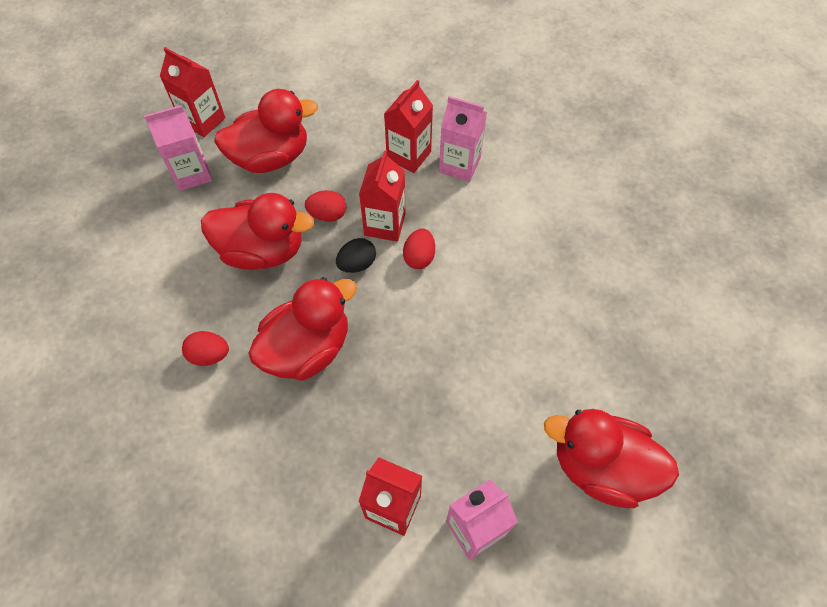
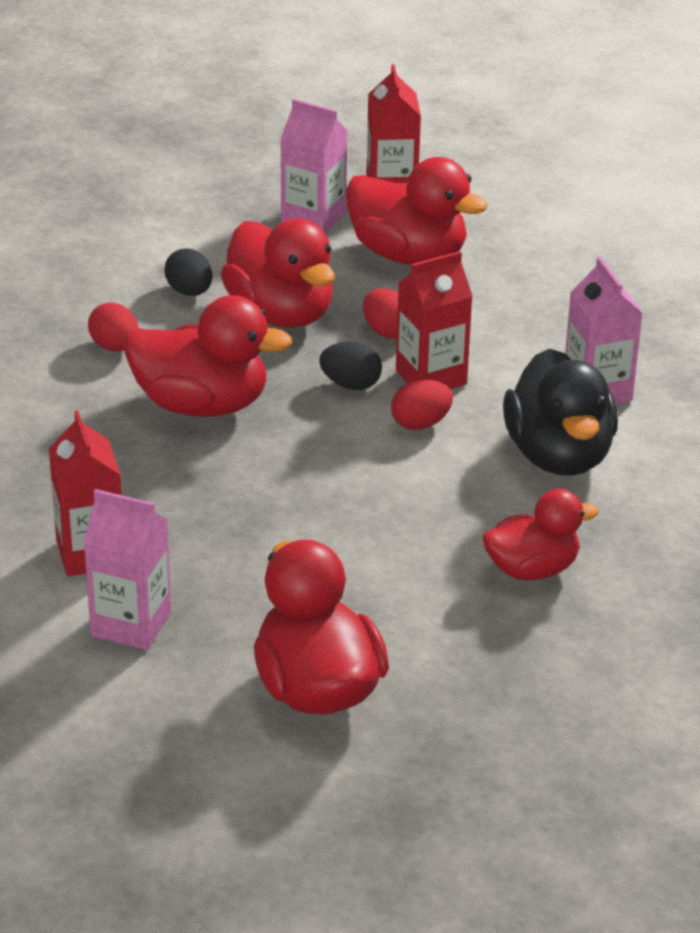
camera: 50 degrees right, 25 degrees down
(196, 280) = (189, 292): none -> black egg
(409, 155) = (554, 346): red carton -> none
(497, 218) = (559, 456): none -> black duck
(577, 295) = (532, 569): none -> red duck

